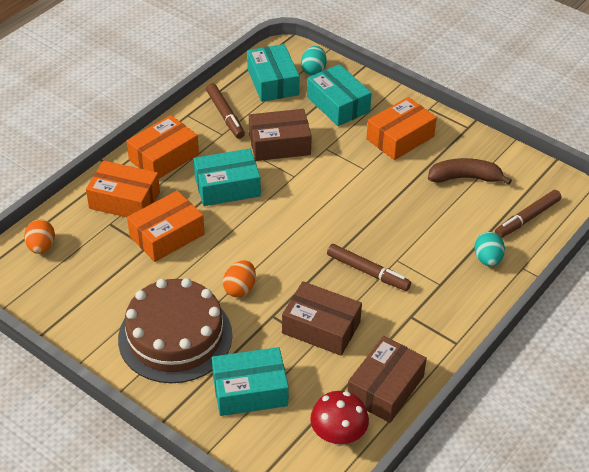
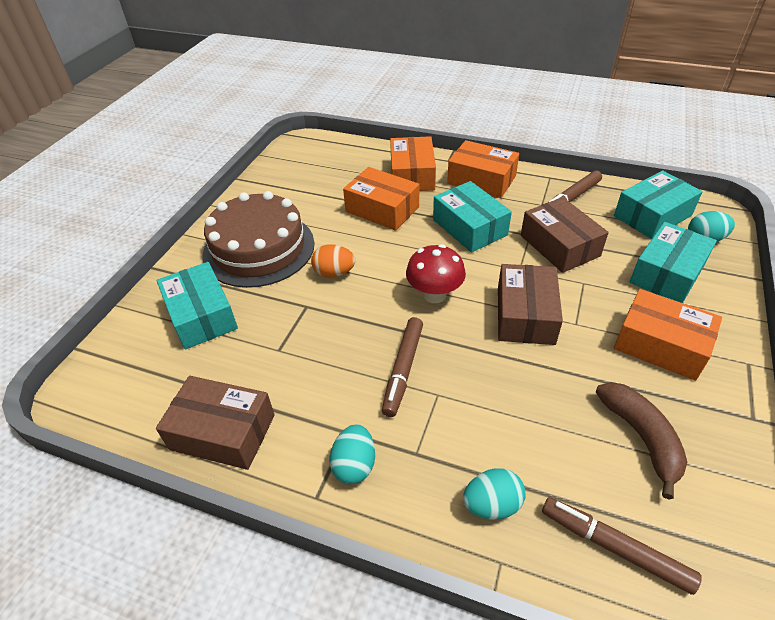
camera: 75 degrees right, 0 degrees up
(41, 247) = (336, 152): orange egg -> none
(321, 327) = (301, 349): brown box -> brown box (525, 315)
(338, 436) = (146, 403): red mushroom -> red mushroom (434, 295)
(439, 317) = (354, 465): none -> turquoise egg

